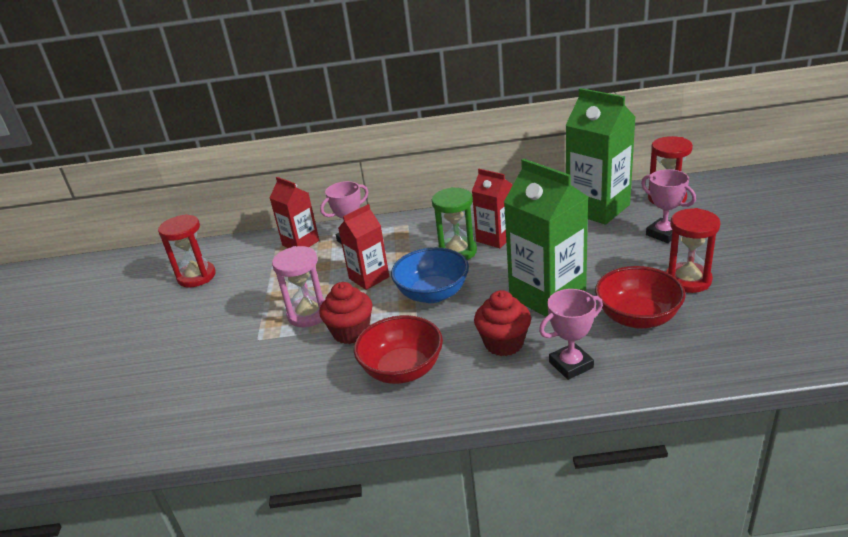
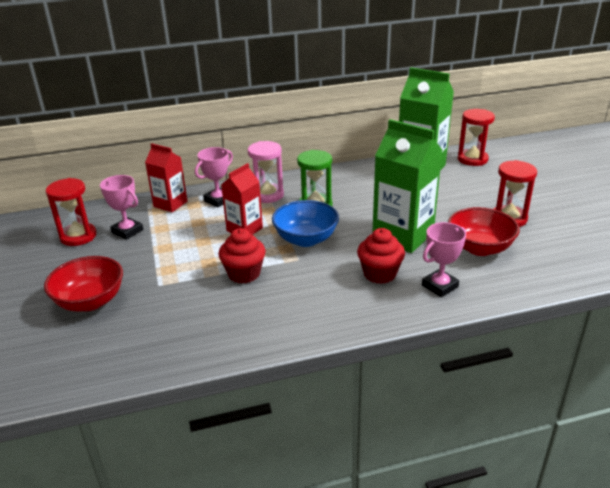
camera: 15 degrees left, 0 degrees up
(308, 314) = (199, 262): pink hourglass -> pink hourglass (267, 195)
(402, 370) = (300, 300): red bowl -> red bowl (90, 301)
(495, 238) = (344, 194): red carton -> none
(663, 234) = (479, 185): pink trophy -> pink trophy (127, 231)

